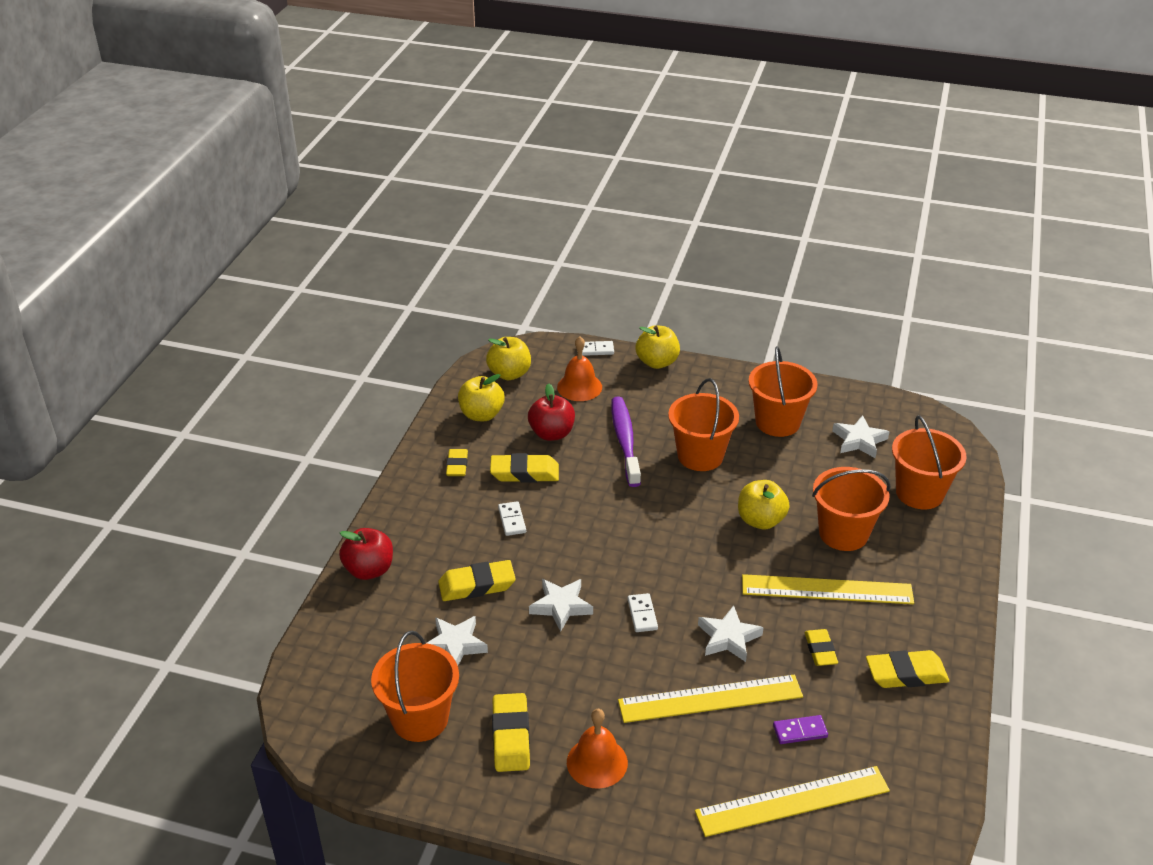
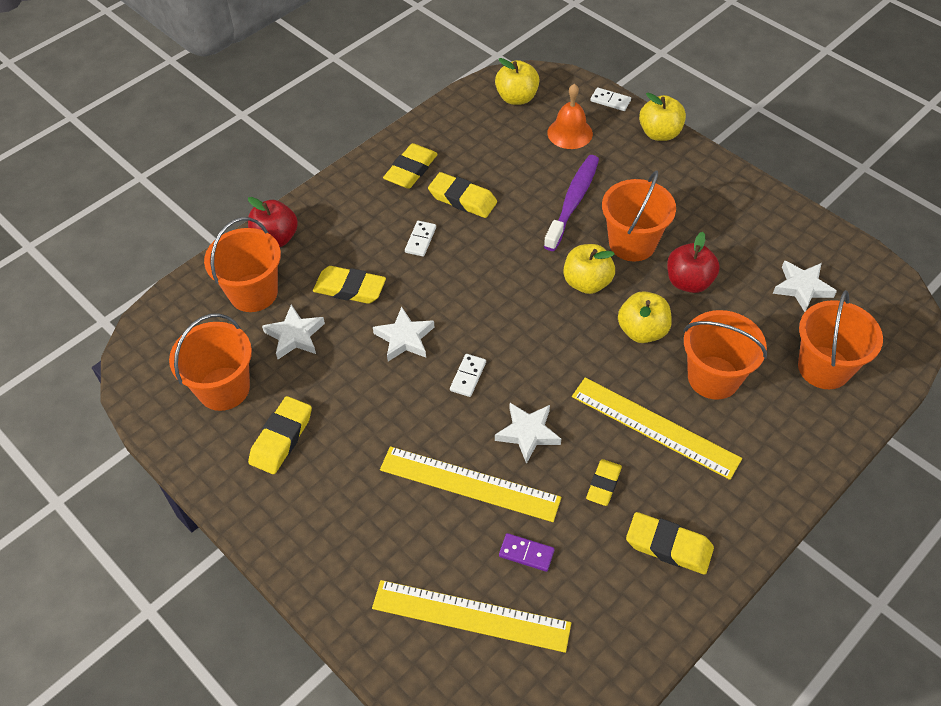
camera: 30 degrees right, 15 degrees up
(457, 465) = (411, 170): yellow eraser -> yellow eraser, size x1.51
(481, 414) = (465, 129): yellow apple -> yellow apple (587, 283)
(552, 433) = (512, 170): red apple -> red apple (688, 282)
(597, 762) = (332, 495): orange bell -> none
(777, 422) = (732, 237): orange bucket -> orange bucket (253, 293)

